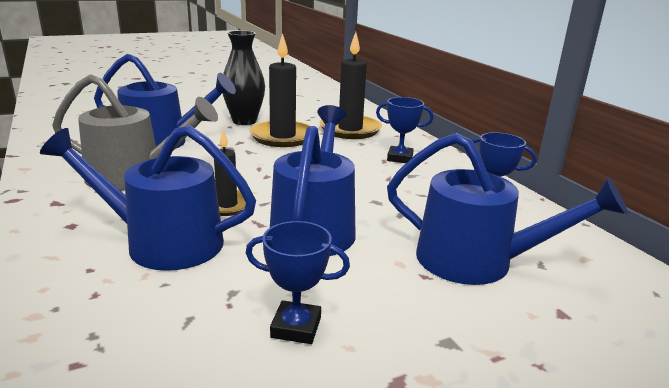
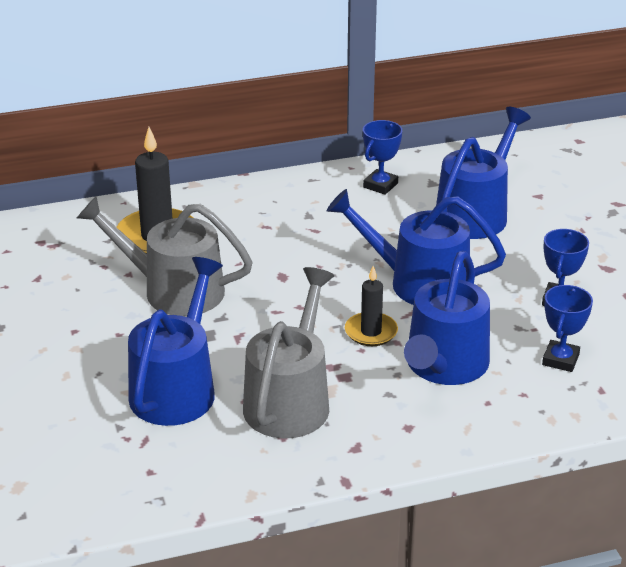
camera: 80 degrees left, 10 degrees up
(244, 121) = (100, 320): black vase -> none
(282, 137) = (174, 290): black candle -> grey watering can
(400, 158) = (261, 215): blue trophy -> blue trophy (560, 360)

